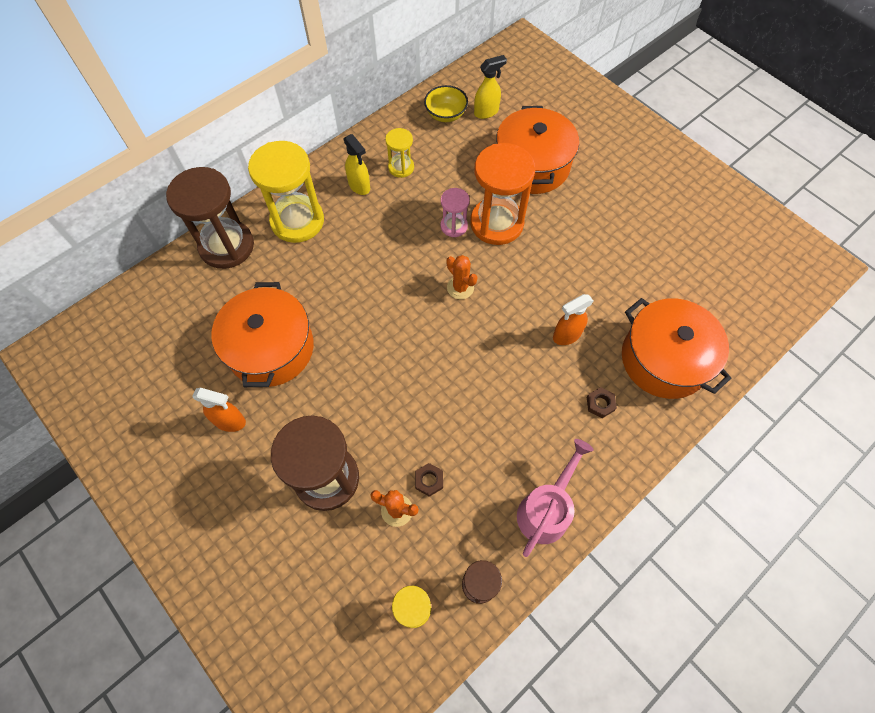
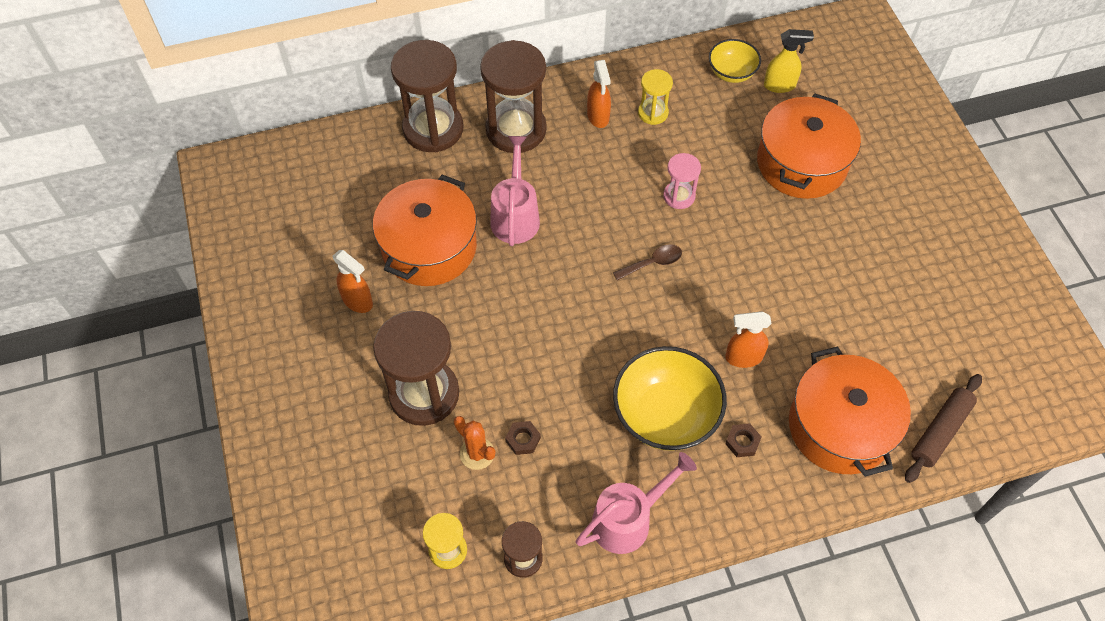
camera: 25 degrees right, 5 degrees down
(297, 221) = (516, 129): yellow hourglass -> brown hourglass
(331, 292) = (515, 215): none -> pink watering can
(359, 186) = (598, 117): yellow spray bottle -> orange spray bottle
(460, 288) = (653, 263): orange cactus -> brown spoon
(496, 223) = (728, 211): orange hourglass -> none
(531, 408) = (665, 415): none -> yellow bowl
(734, 331) = (940, 431): none -> brown rolling pin

